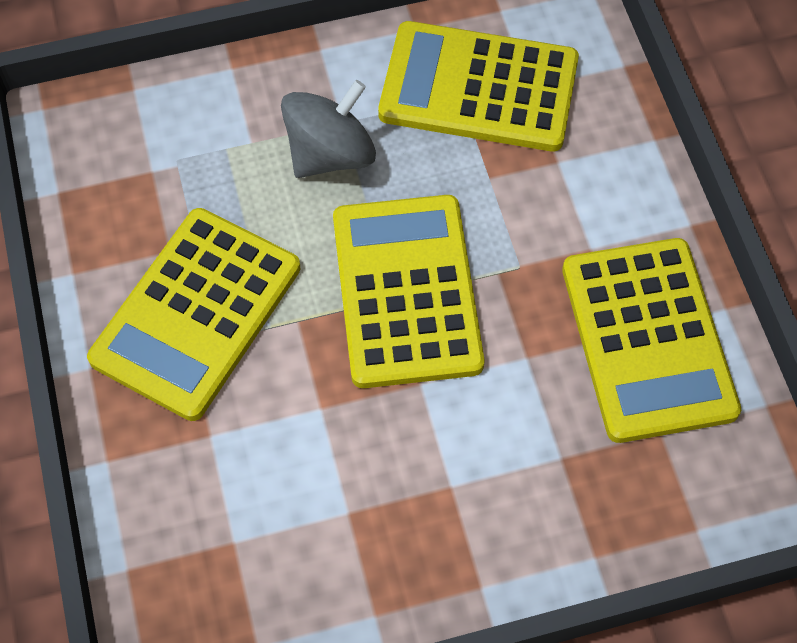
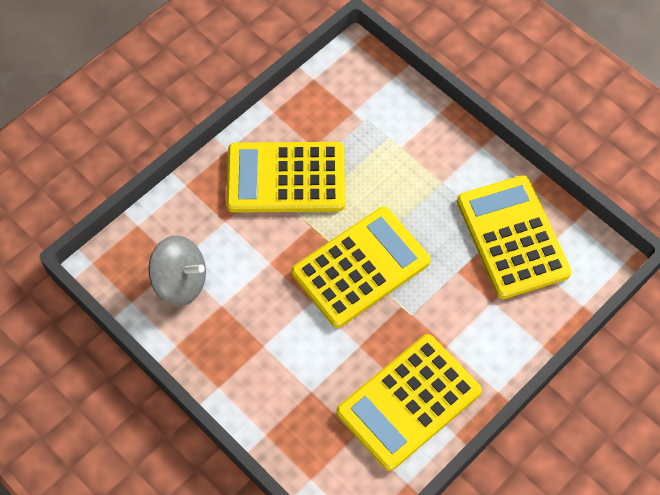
camera: 60 degrees right, 0 degrees up
(330, 154) = (419, 187): grey spinning top -> grey spinning top (180, 282)

